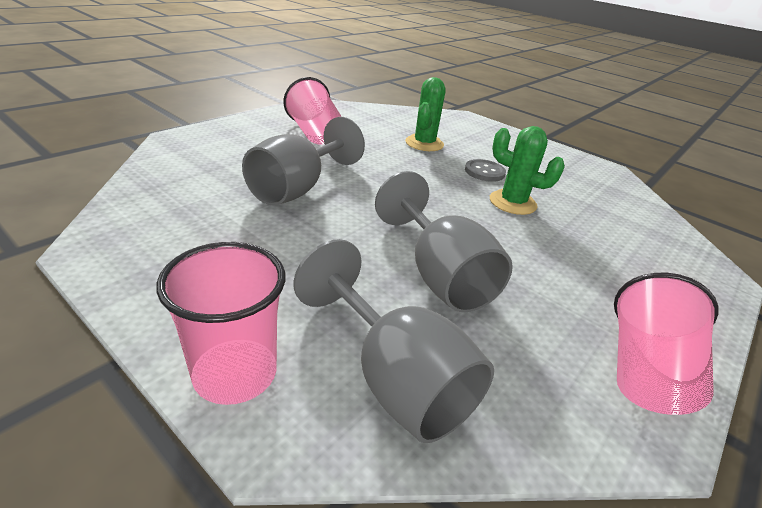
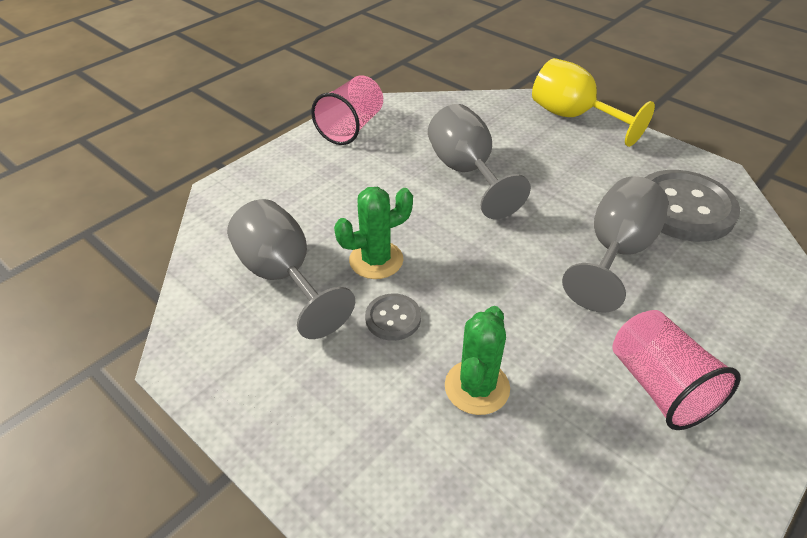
camera: 175 degrees left, 10 degrees up
(191, 215) = (683, 208): none -> grey button
(235, 373) = (573, 117): pink cup -> yellow goblet
(394, 378) = (494, 118): grey goblet -> grey goblet (284, 277)
(512, 203) = (376, 260): green cactus -> green cactus turned 60 degrees counterclockwise

